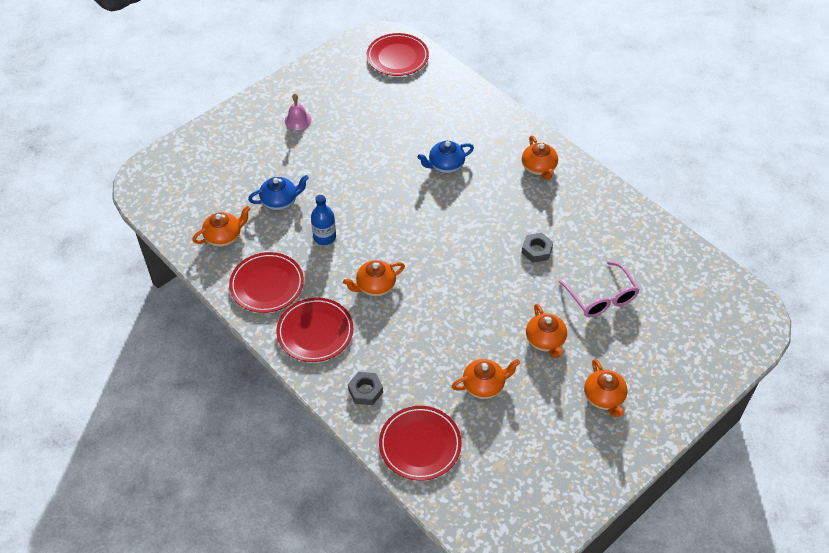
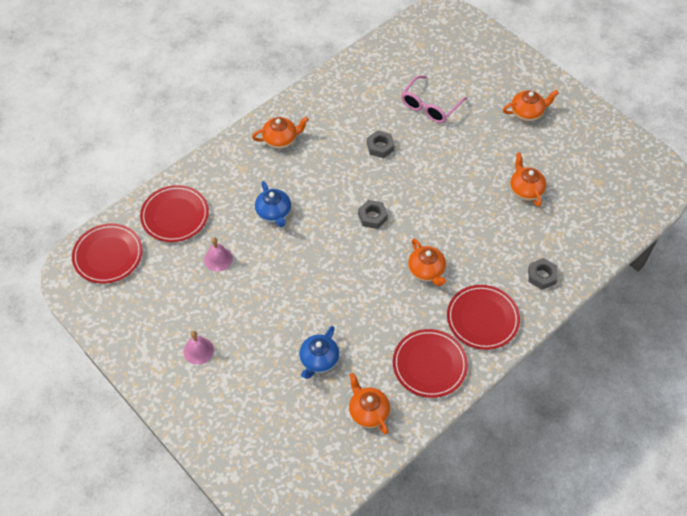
camera: 90 degrees left, 5 degrees up
(280, 201) = (319, 360): blue teapot -> blue teapot turned 135 degrees counterclockwise
(324, 237) = (367, 316): blue bottle -> none
(392, 128) = (218, 259): none -> pink bell
(420, 445) = (588, 235): red plate -> red plate (175, 215)
(443, 242) = (372, 216): none -> grey nut
(545, 341) = (476, 146): orange teapot -> none
(601, 298) = (429, 106): pink glasses -> pink glasses turned 150 degrees clockwise

